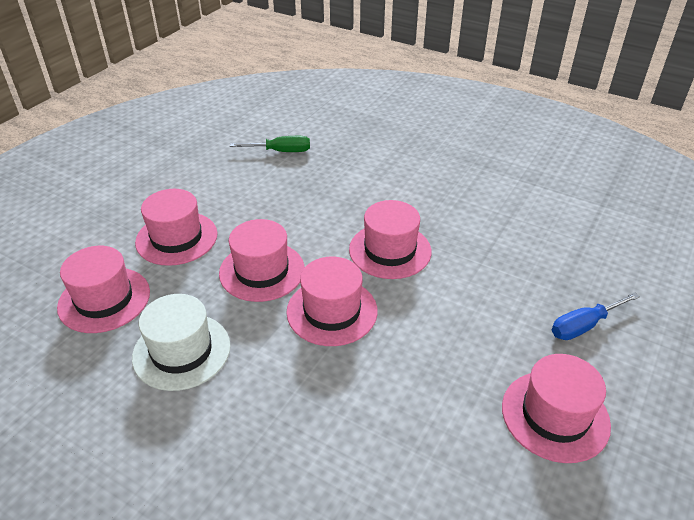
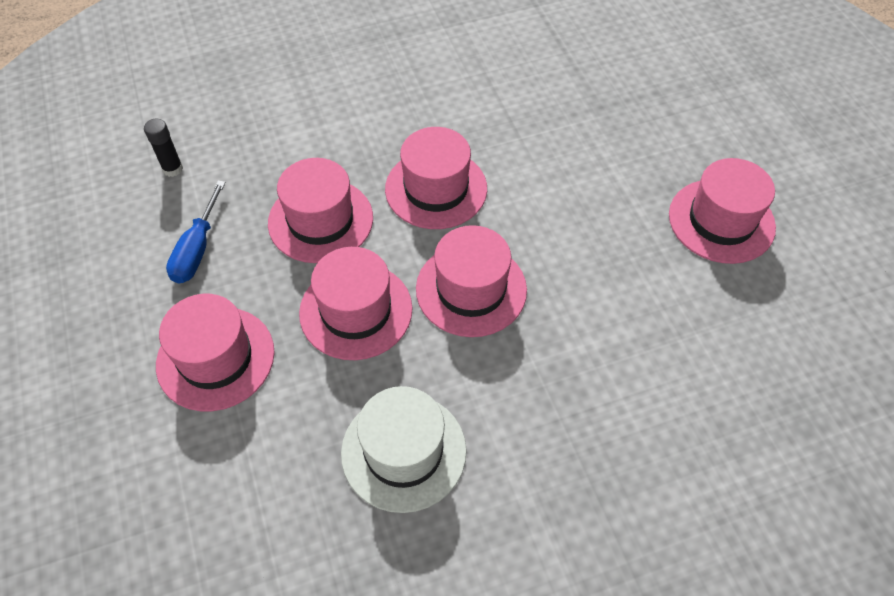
camera: 50 degrees left, 15 degrees up
(104, 299) = (247, 487): pink hat -> pink hat (320, 220)
(281, 151) = (173, 169): green screwdriver -> black glue stick
(584, 326) = (653, 130): blue screwdriver -> blue screwdriver (197, 249)

